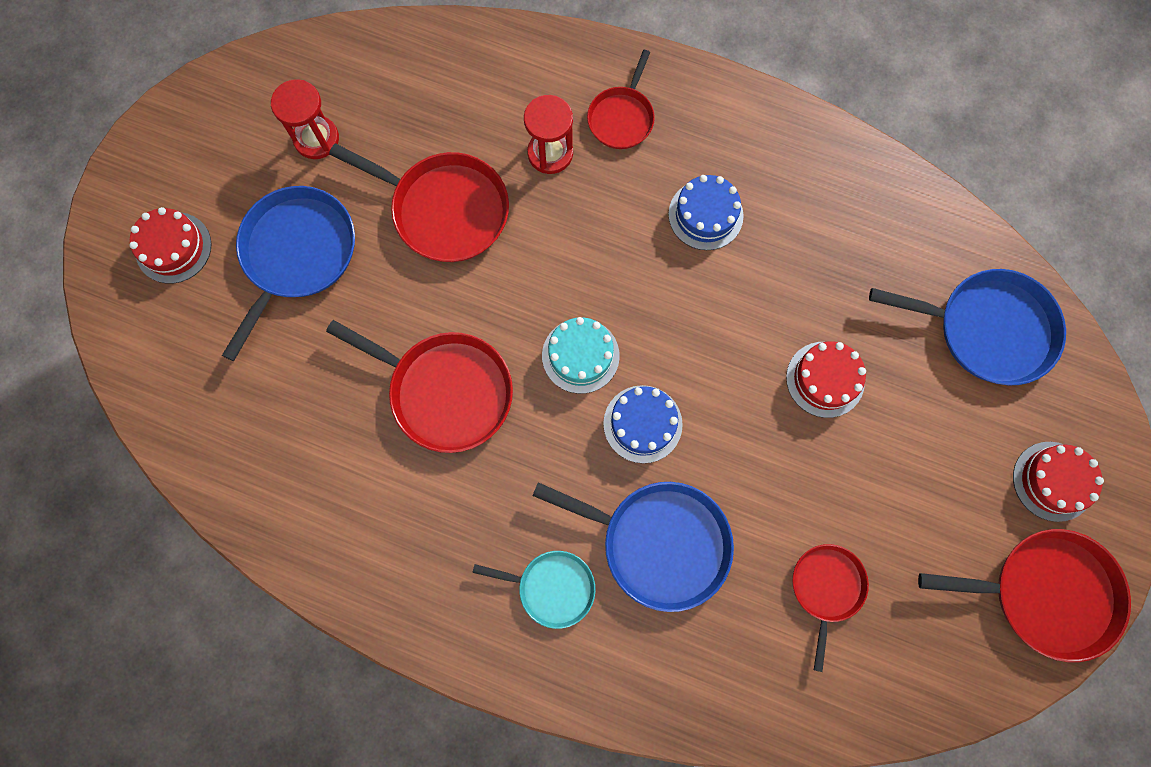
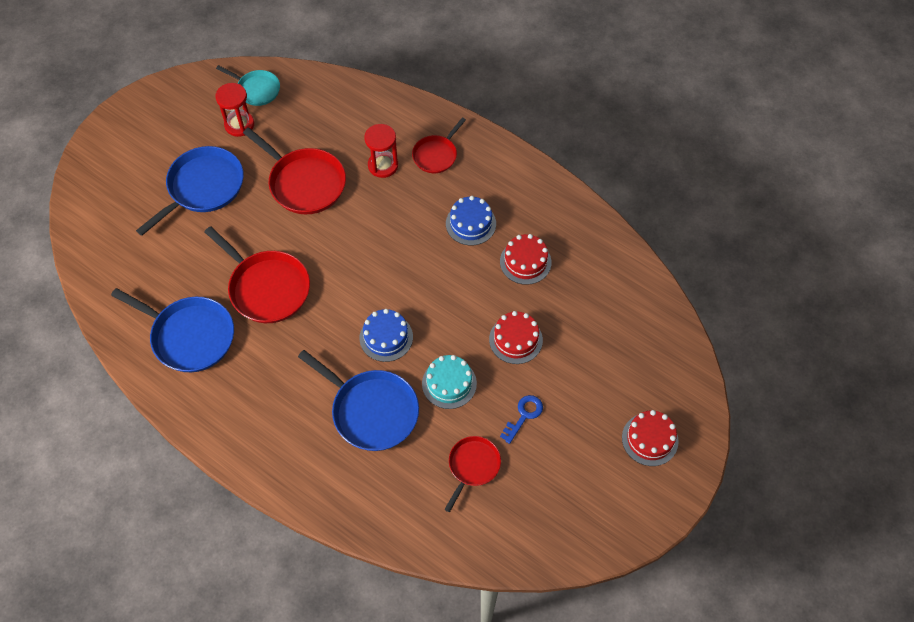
camera: 15 degrees right, 15 degrees down
(173, 247) = (129, 166): red cake -> red cake (525, 262)
(552, 588) = (293, 420): turquoise pan -> turquoise pan (257, 89)
(580, 355) = (360, 287): turquoise cake -> turquoise cake (449, 383)
(872, 492) = (524, 415): none -> blue key
(988, 329) = (636, 335): blue pan -> blue pan (190, 336)
(1046, 593) = (621, 508): red pan -> none

